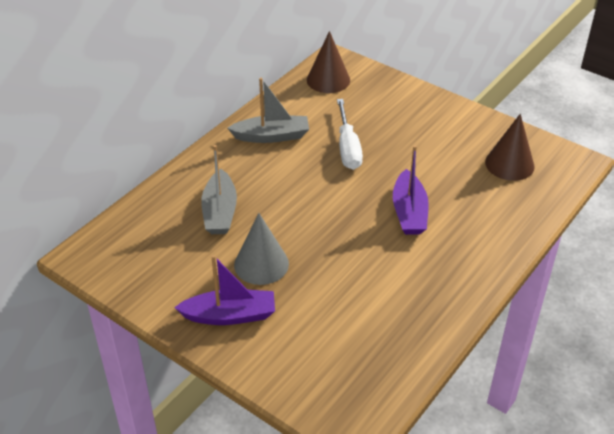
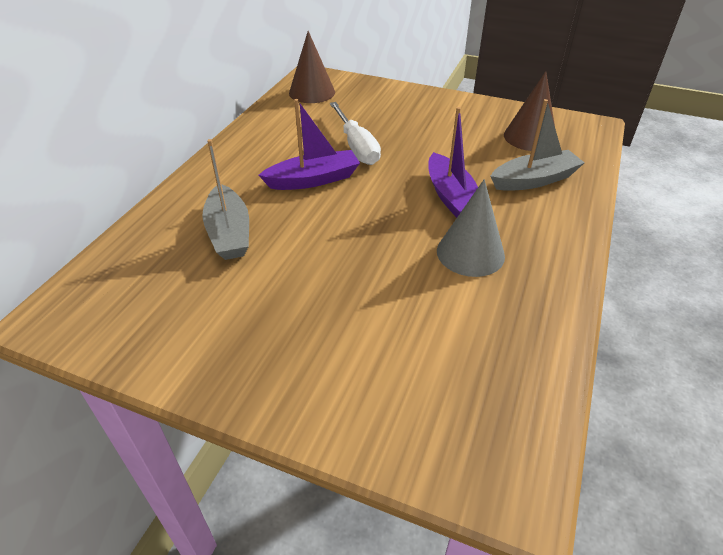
camera: 15 degrees left, 0 degrees up
(230, 315) = (278, 358): purple boat -> purple boat (313, 180)
(261, 264) = (300, 283): grey cone -> grey cone (470, 253)
(272, 136) = (268, 148): grey boat -> grey boat (534, 180)

